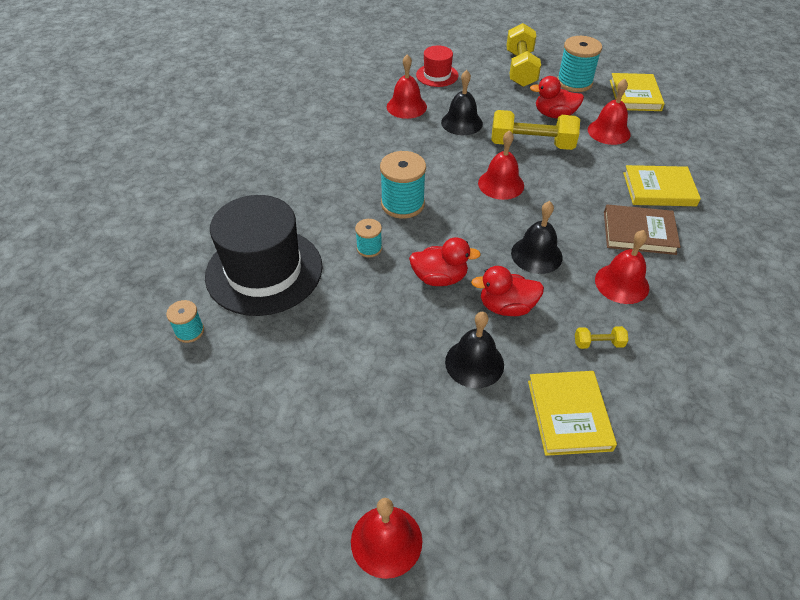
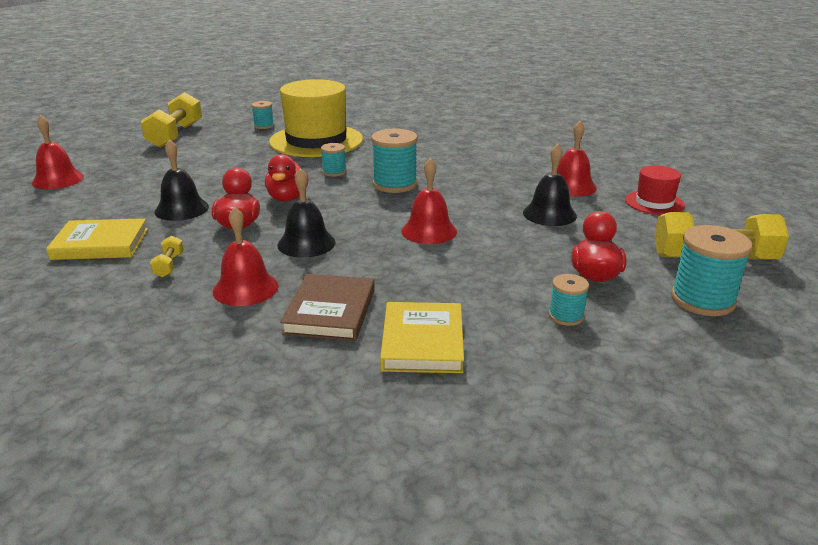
camera: 90 degrees right, 20 degrees down
(264, 271) = (316, 141): black hat -> yellow hat
(531, 144) = (514, 254): yellow dumbbell -> yellow dumbbell (175, 135)
(609, 131) = (566, 316): red bell -> turquoise spool
(635, 95) = (696, 357): yellow book -> none

